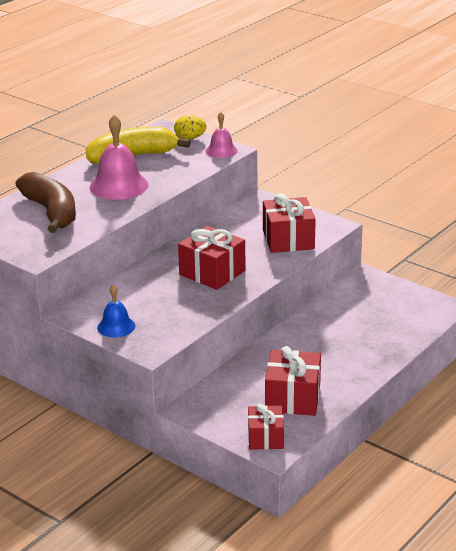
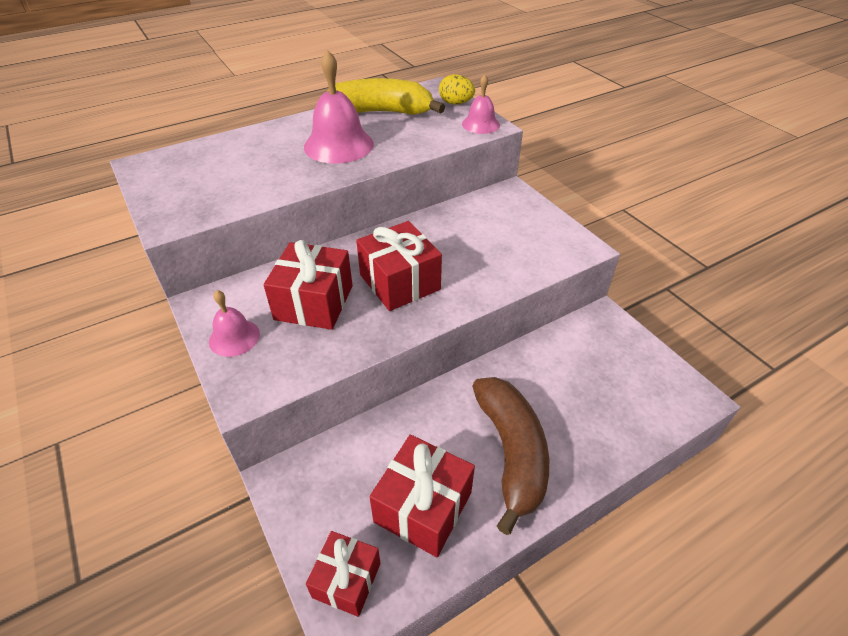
camera: 20 degrees right, 15 degrees up
(51, 212) = (241, 163): brown banana -> brown banana (511, 452)
(116, 326) = (234, 337): blue bell -> pink bell
(288, 239) = (517, 255): red gift -> red gift (314, 302)

